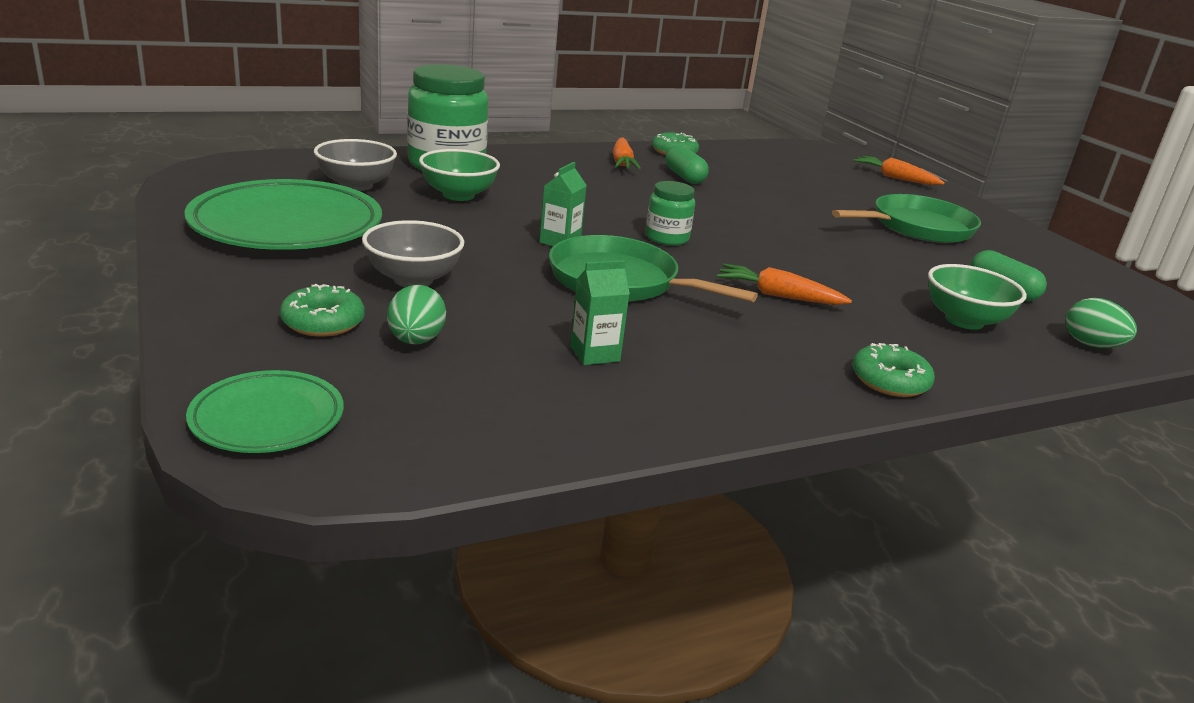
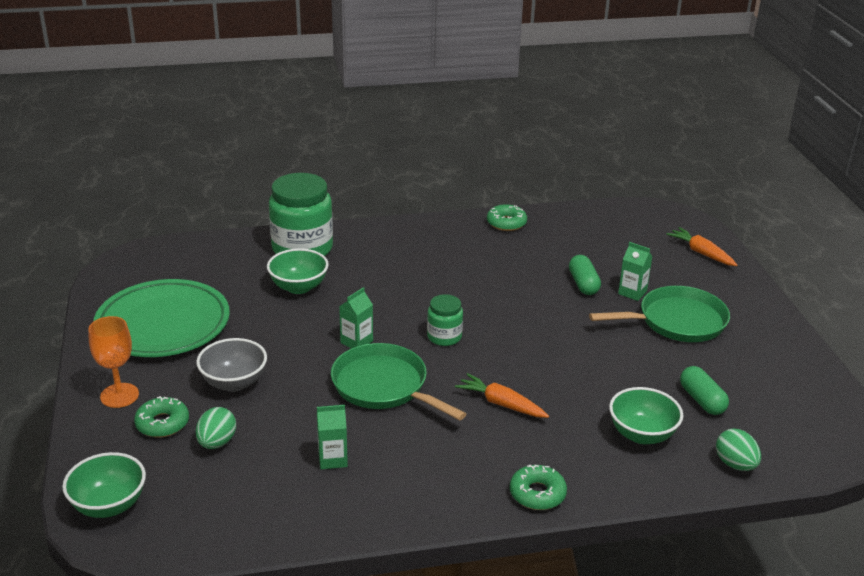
camera: 15 degrees right, 5 degrees up
(244, 293) = (119, 395): none -> orange goblet
(267, 419) = (109, 505): green plate -> green bowl
(356, 185) = (225, 277): grey bowl -> none
(622, 162) = (452, 239): orange carrot -> none
(684, 177) = (498, 257): green capsule -> green capsule (583, 284)
(851, 205) = (632, 292): none -> green carton

